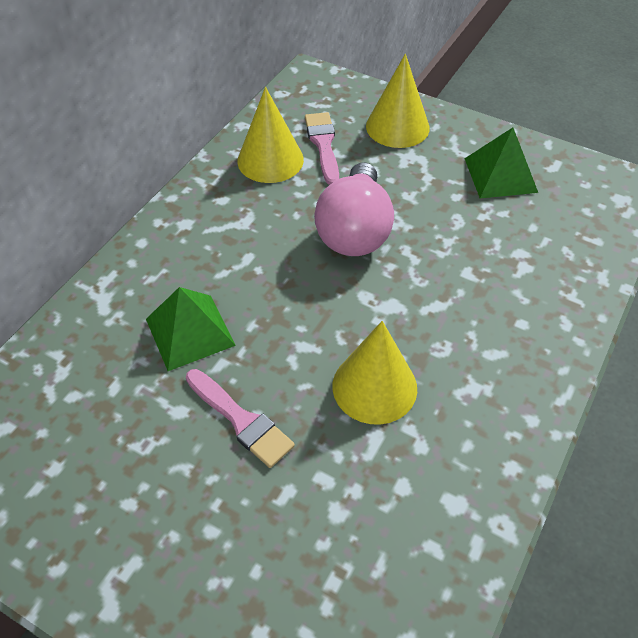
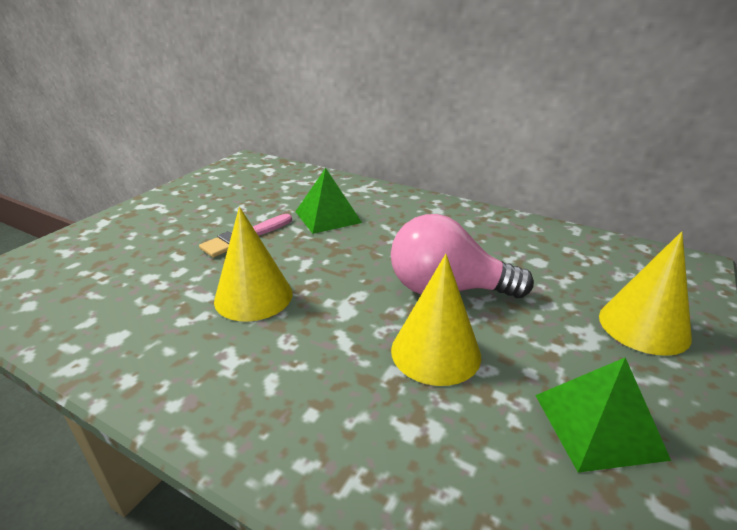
camera: 90 degrees right, 20 degrees down
(270, 160) = (532, 243): yellow cone -> yellow cone (435, 352)
(323, 144) = (573, 272): pink brush -> none

